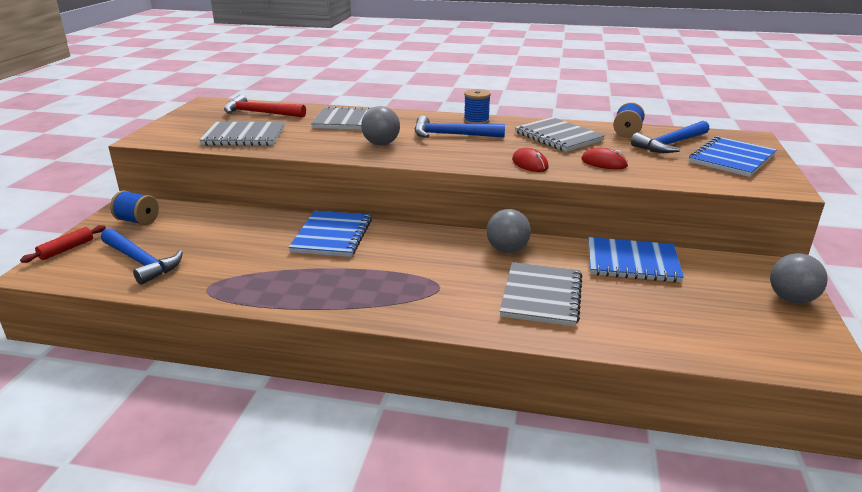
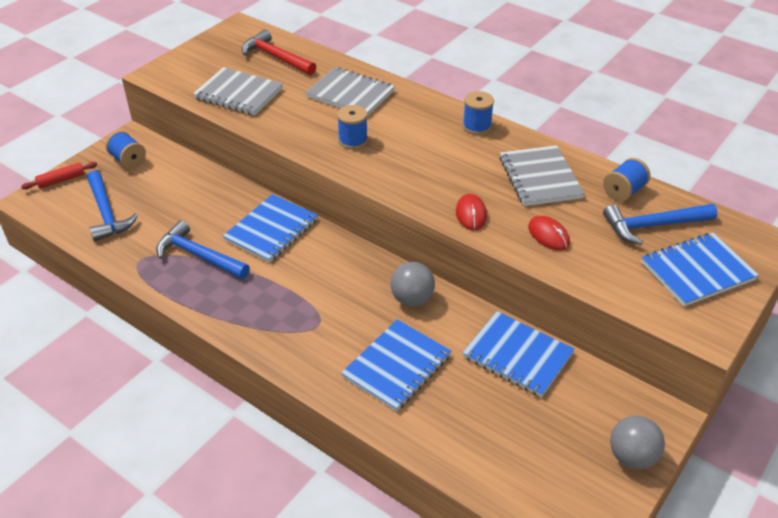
camera: 25 degrees right, 15 degrees up
(381, 144) = (353, 140): grey ball -> blue spool
(452, 135) = (432, 144): blue hammer -> blue hammer (199, 255)
(541, 296) = (396, 366): grey notebook -> blue notebook

